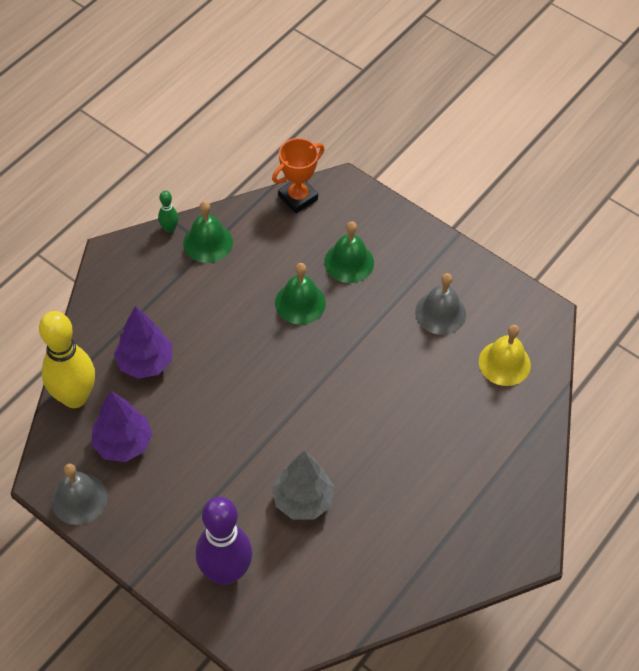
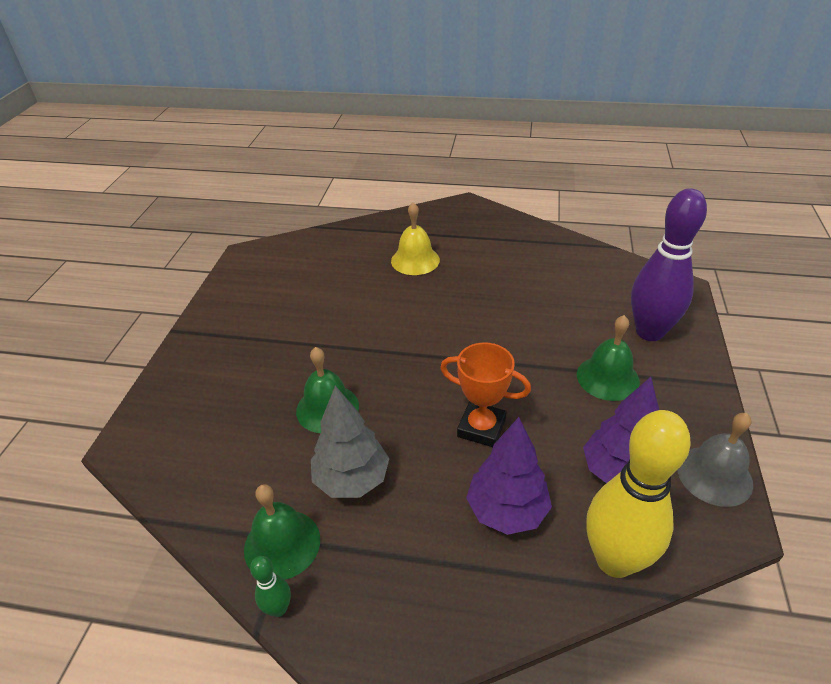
camera: 115 degrees left, 15 degrees down
(298, 197) = (163, 480): orange trophy -> orange trophy (481, 428)
(303, 500) = (540, 316): grey tree -> grey tree (351, 479)
(349, 262) = (249, 392): green bell -> green bell (608, 377)
(440, 313) = (281, 308): grey bell -> none
(504, 363) = (313, 259): yellow bell -> yellow bell (415, 260)

